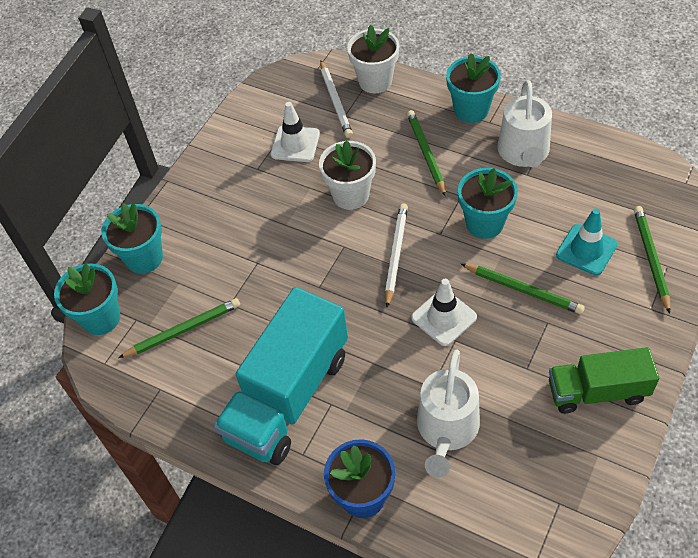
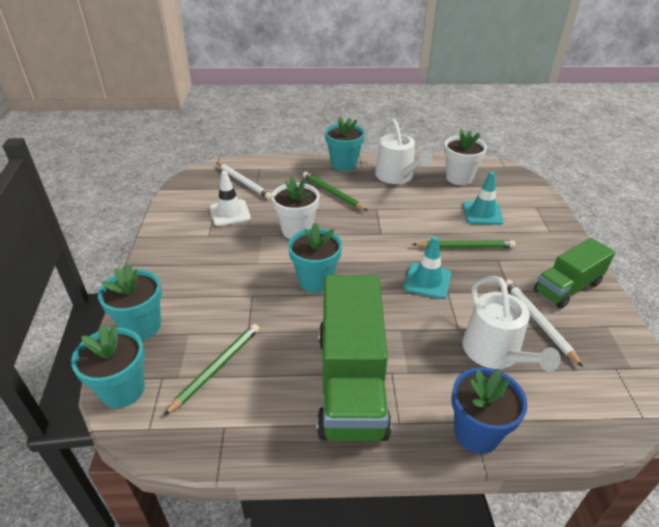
camera: 35 degrees left, 15 degrees down
(288, 396) = (351, 382): turquoise truck -> green truck
(375, 81) = (265, 165): white flower pot -> white flower pot (459, 178)
(396, 255) = (360, 255): white pencil -> white pencil (538, 322)
(444, 317) = (427, 281): white traffic cone -> turquoise traffic cone
(484, 223) = (405, 219): turquoise flower pot -> turquoise flower pot (315, 281)
(651, 259) = (523, 206): green pencil -> none

